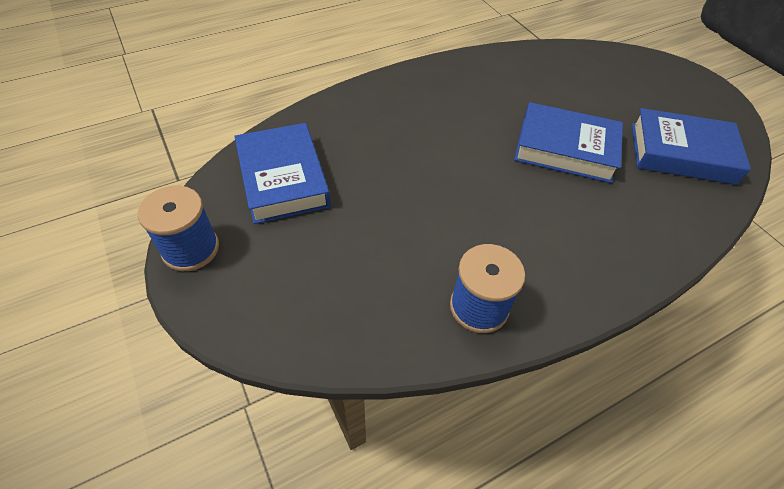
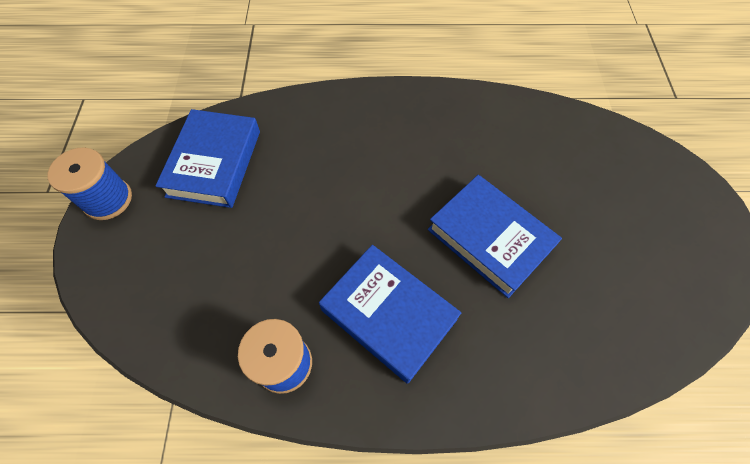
camera: 30 degrees right, 10 degrees up
(681, 153) = (617, 298): blue book -> blue book (388, 315)

